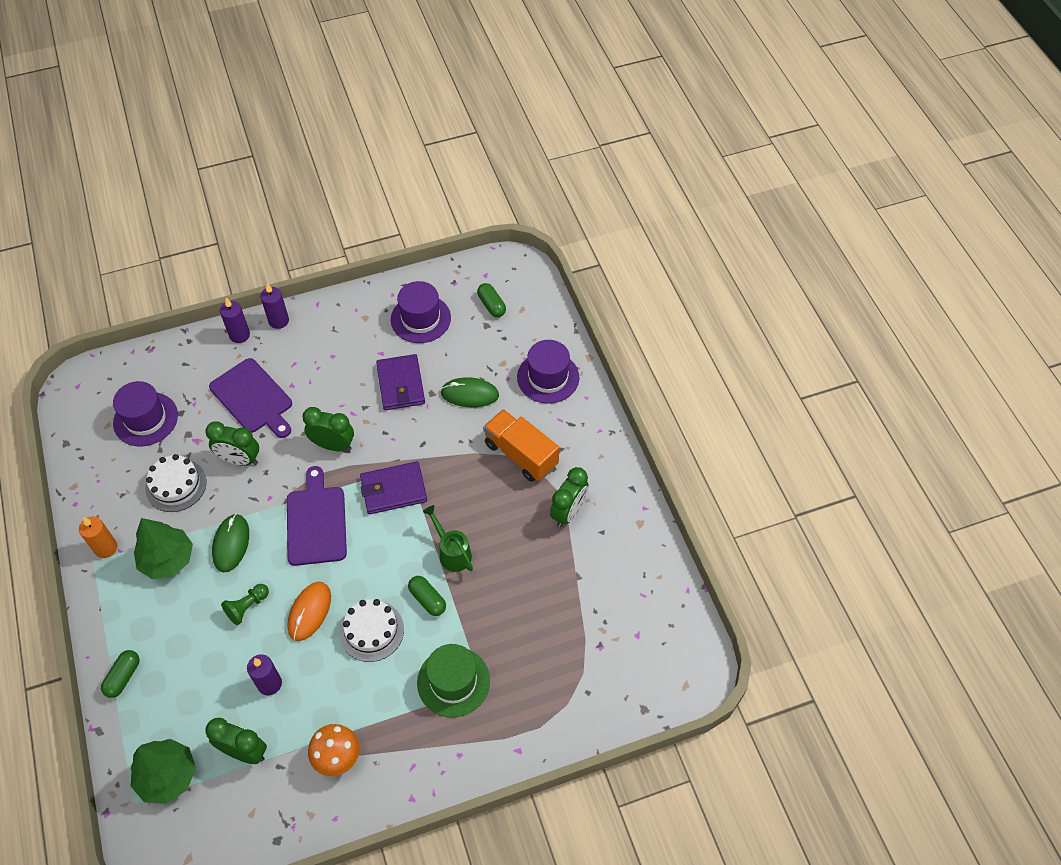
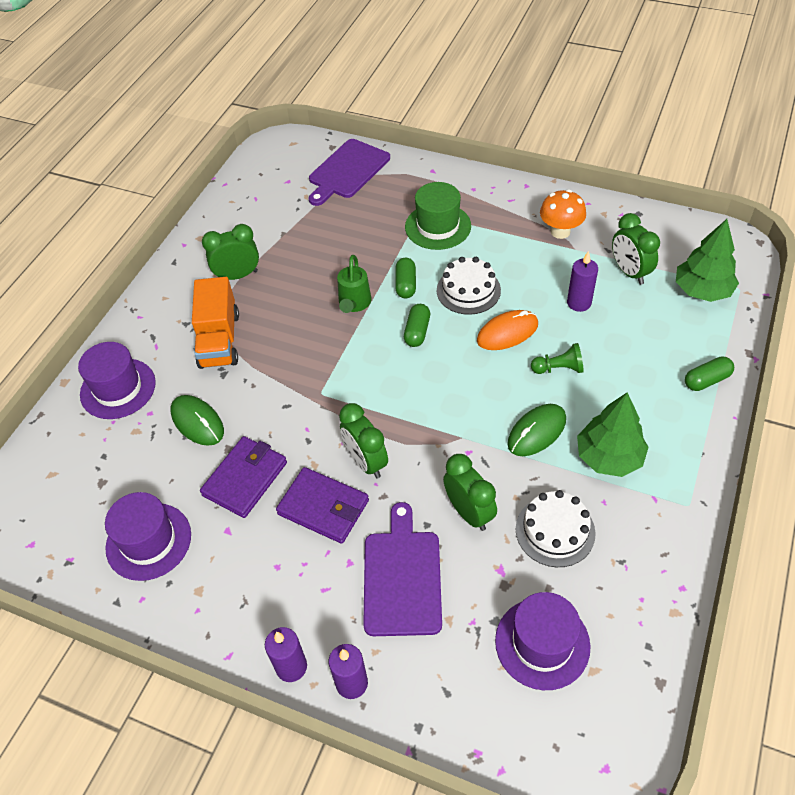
camera: 135 degrees left, 5 degrees down
(106, 548) = (668, 511): orange candle -> none
(316, 522) = (443, 400): purple cutting board -> purple cutting board (347, 171)
(393, 490) = (351, 382): purple wallet -> purple wallet (323, 507)
(491, 305) = (70, 501): green capsule -> green capsule (417, 332)

